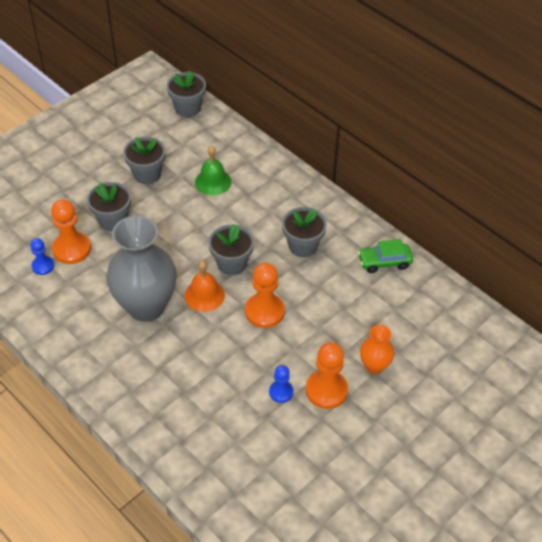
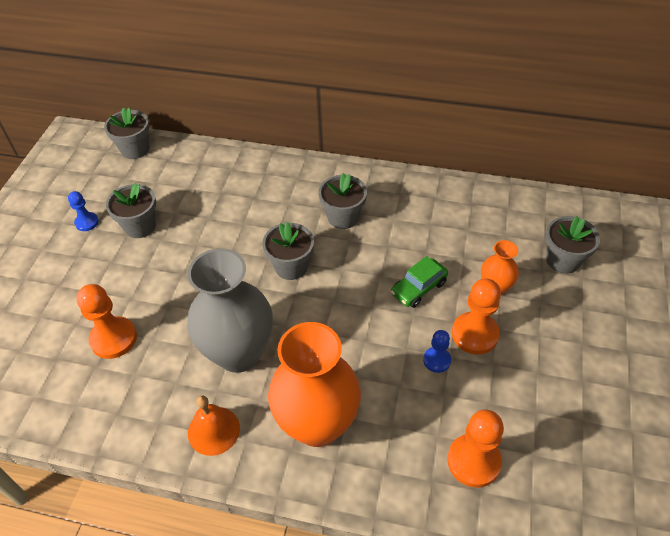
camera: 30 degrees left, 0 degrees up
(43, 266) = (93, 373): blue pawn -> blue pawn (87, 222)
(113, 220) = (137, 287): grey flower pot -> grey flower pot (563, 260)
(160, 385) = (317, 424): none -> orange vase
(204, 295) = (289, 310): orange bell -> orange bell (213, 430)
(213, 182) = (212, 202): green bell -> none
(264, 311) = (358, 294): orange pawn -> orange pawn (473, 461)
(384, 262) = (424, 195): green car -> green car (418, 288)

